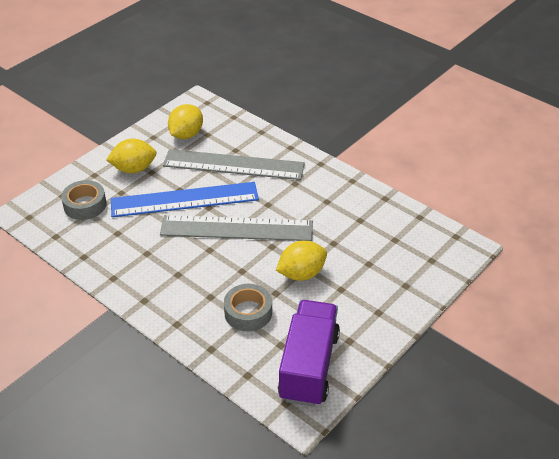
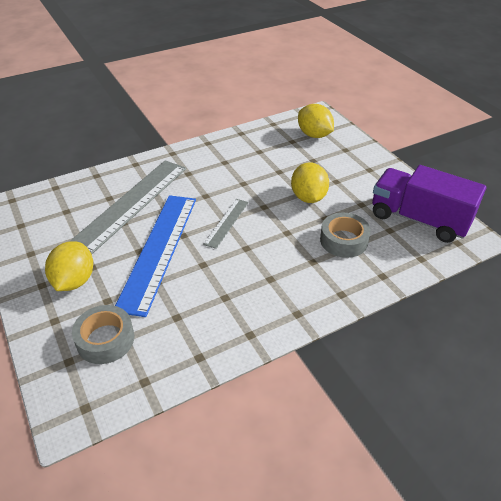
camera: 70 degrees left, 0 degrees up
(186, 135) = (52, 226): yellow lemon -> yellow lemon (314, 135)
(236, 228) = (226, 222): grey ruler -> grey ruler, size x0.48

